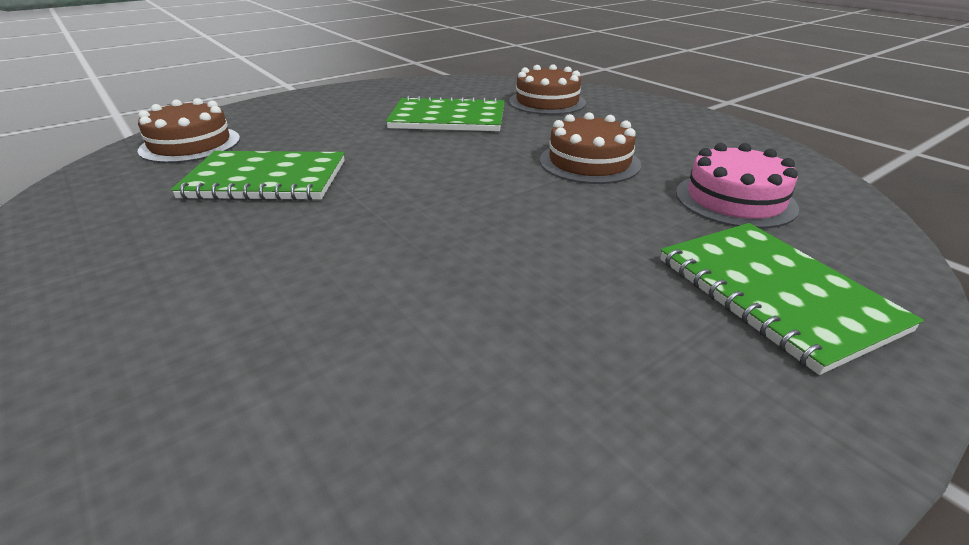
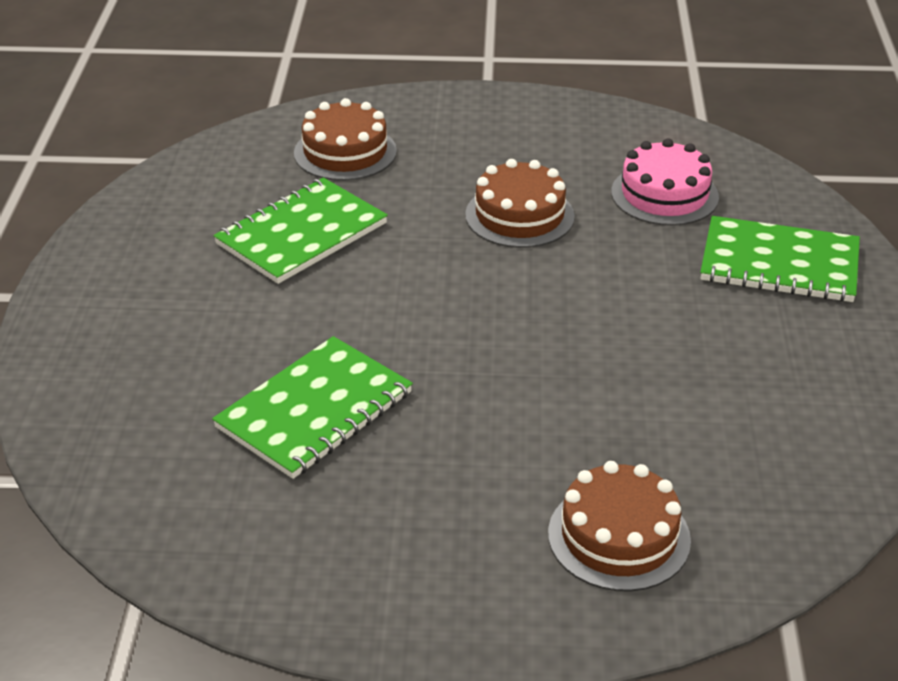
camera: 50 degrees left, 5 degrees up
(190, 144) = (128, 435): brown cake -> brown cake (619, 536)

